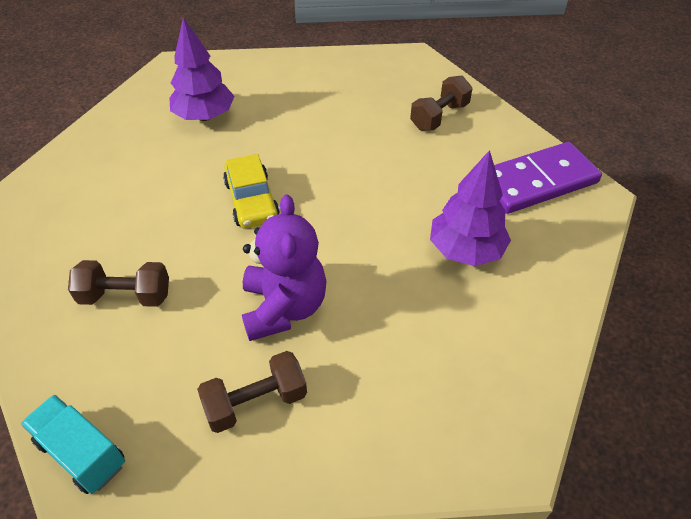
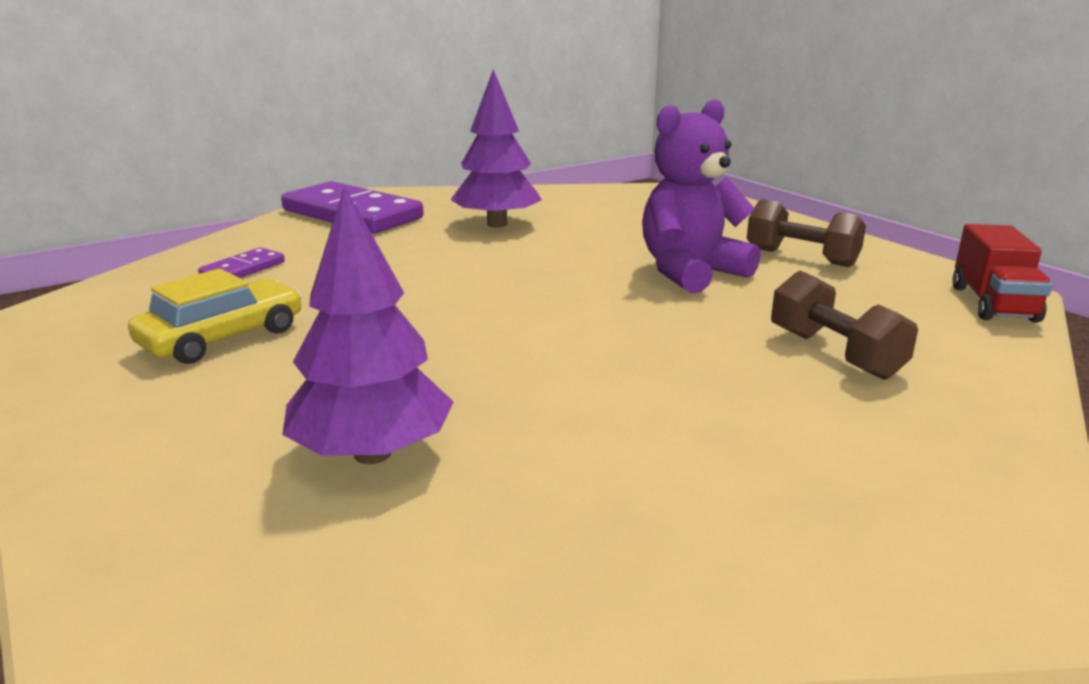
camera: 120 degrees left, 25 degrees down
(82, 453) = (993, 304): turquoise truck -> red truck
(251, 200) = (558, 334): yellow car -> yellow car (222, 337)
(439, 116) = (243, 269): brown dumbbell -> purple domino

